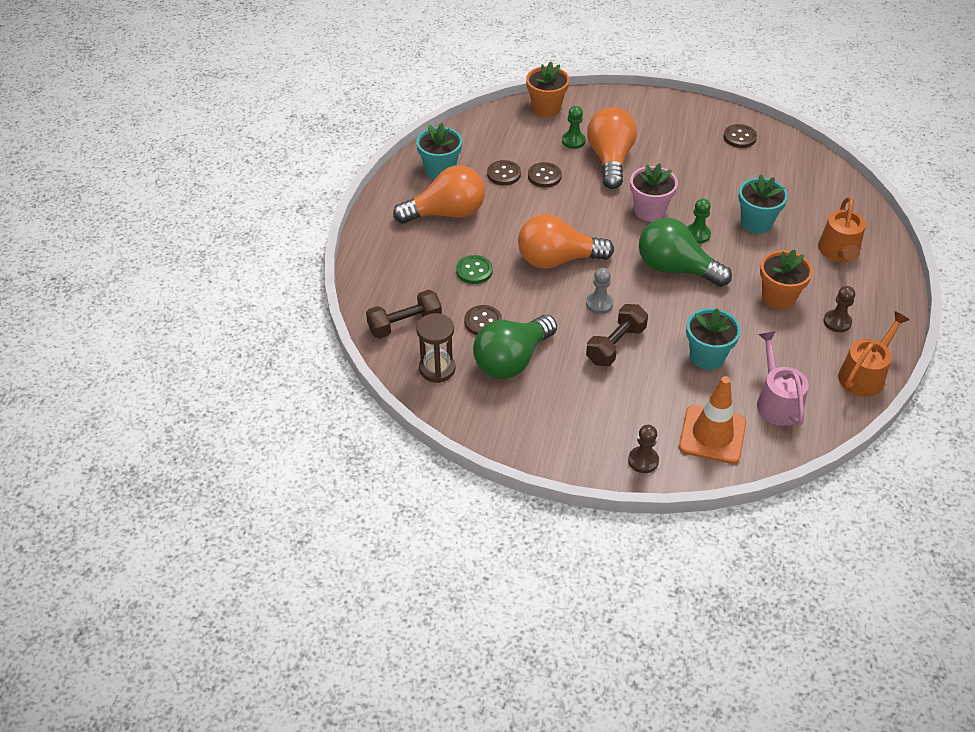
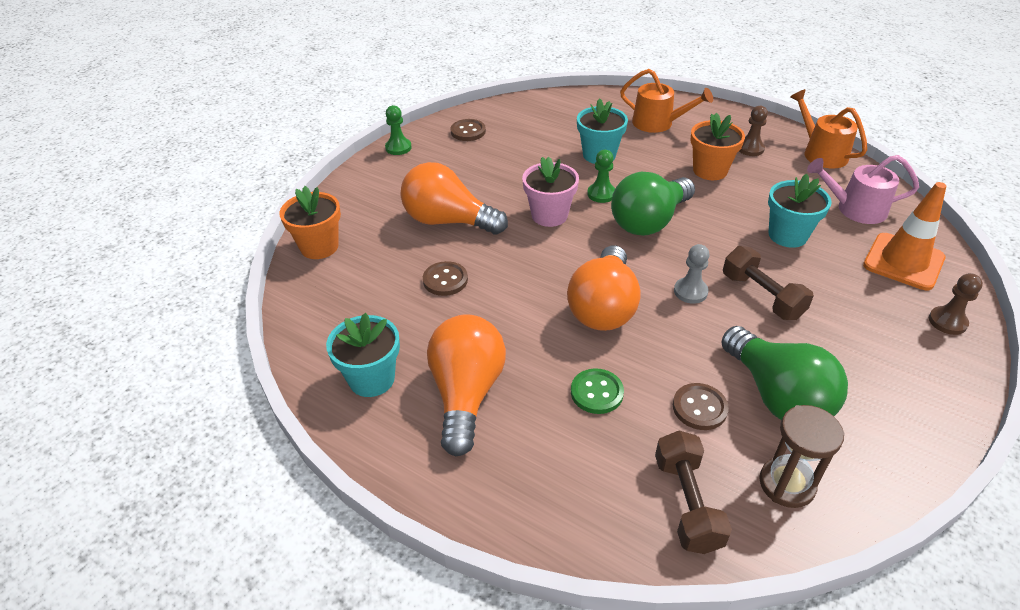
camera: 70 degrees left, 5 degrees down
(504, 174) = (419, 315): brown button -> none
(573, 141) = (396, 240): green pawn -> green pawn (398, 148)

